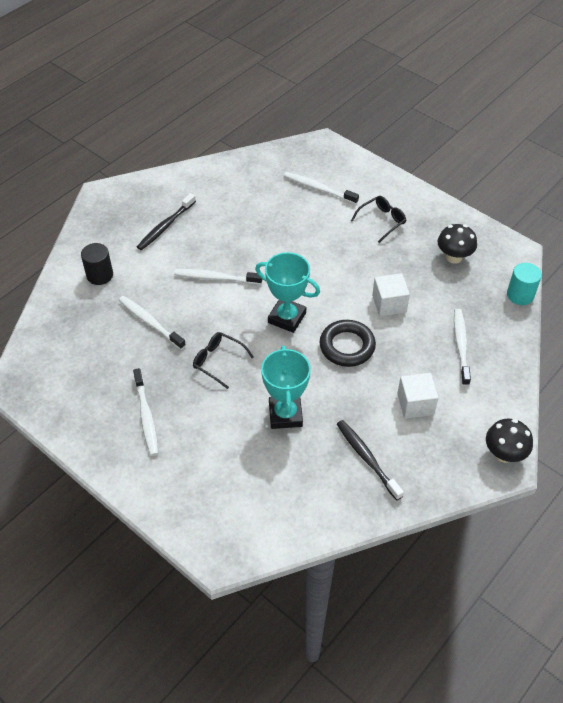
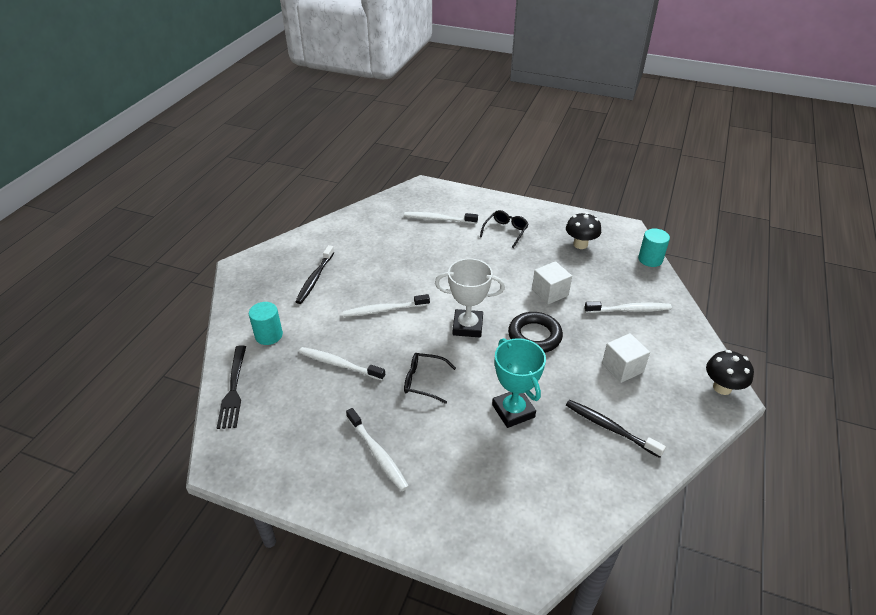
camera: 20 degrees left, 10 degrees down
(49, 320) = (233, 390): none -> black fork
(100, 275) = (269, 335): black cylinder -> turquoise cylinder
(287, 318) = (467, 326): turquoise trophy -> white trophy
(461, 346) = (629, 310): white toothbrush -> white toothbrush turned 105 degrees clockwise

